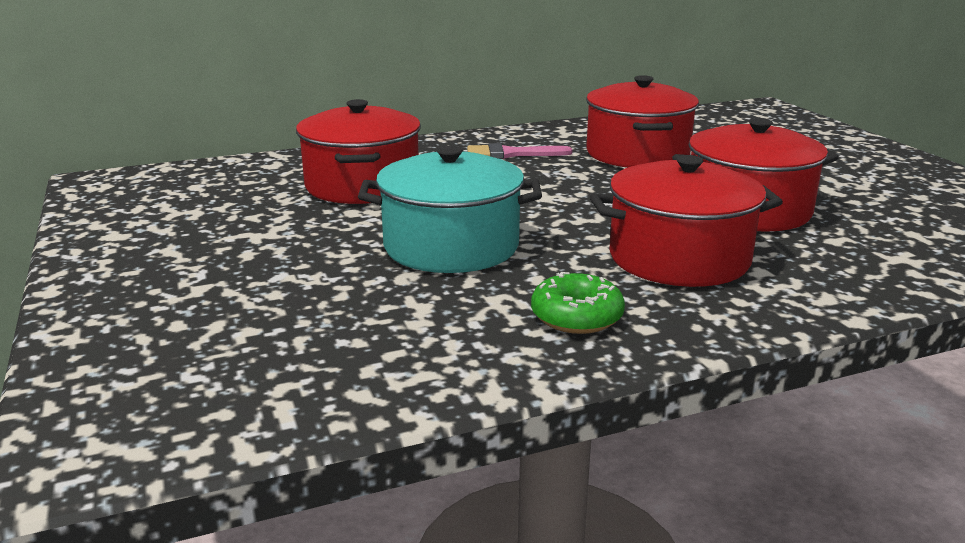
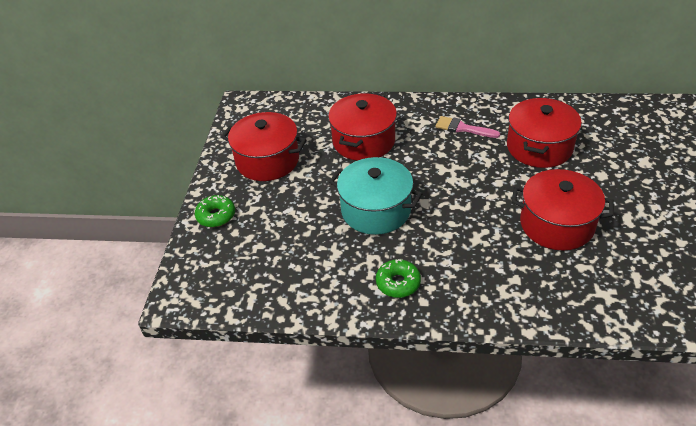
camera: 30 degrees right, 20 degrees up
(117, 312) = (216, 216): none -> green donut
(679, 258) = (481, 255): red pot -> red pot (267, 160)

